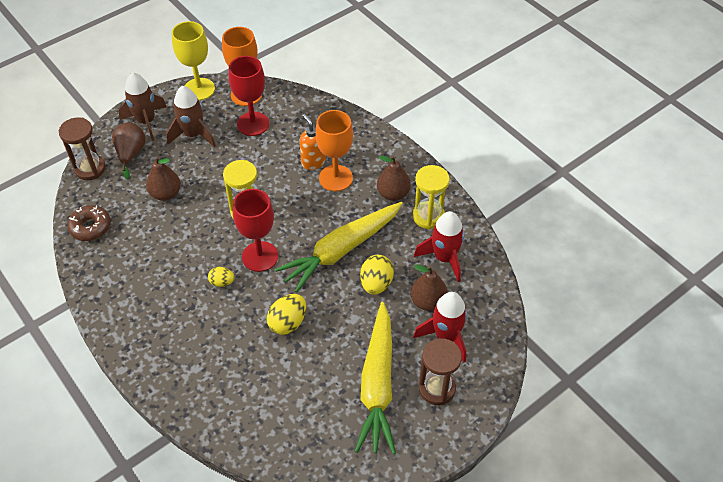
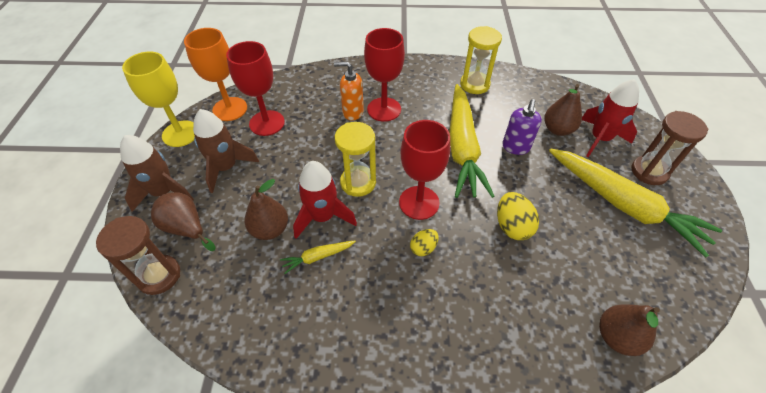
camera: 50 degrees left, 0 degrees up
(90, 227) = (237, 324): brown donut -> none
(166, 232) = (318, 257): none -> yellow carrot
(335, 178) = (384, 109): orange goblet -> red goblet
(376, 284) = (515, 147): yellow egg -> purple soap dispenser
(393, 194) = (434, 89): brown pear -> brown pear (616, 337)
(444, 258) = (522, 98): red rocket -> red rocket (323, 217)

